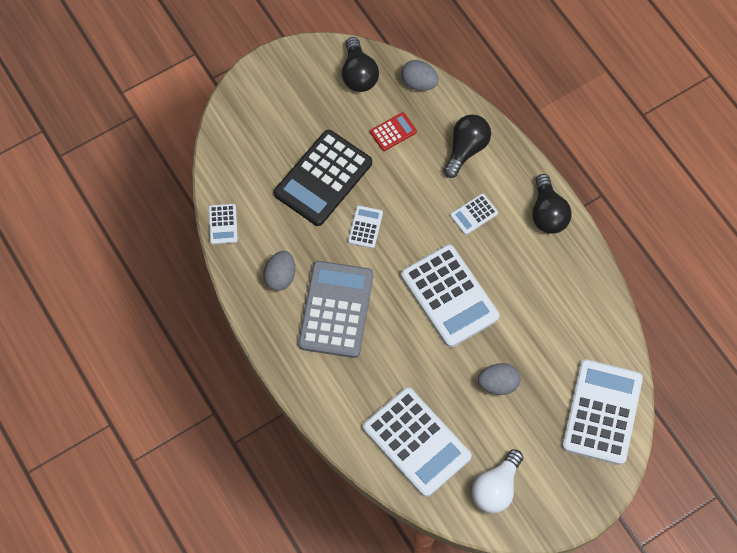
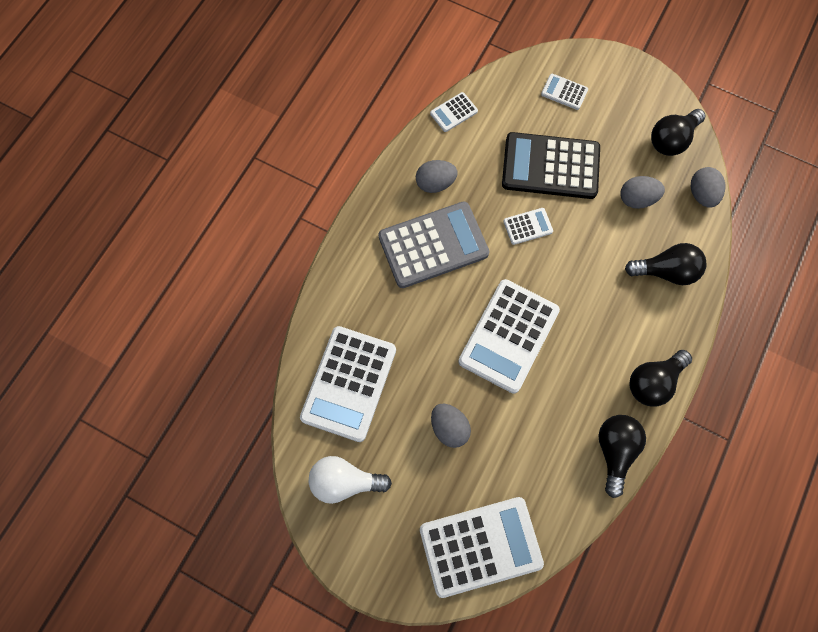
camera: 60 degrees right, 5 degrees up
(393, 132) = (636, 199): red calculator -> grey egg
(474, 214) = (604, 314): white calculator -> white calculator (564, 92)
(584, 273) = (614, 451): none -> black light bulb

